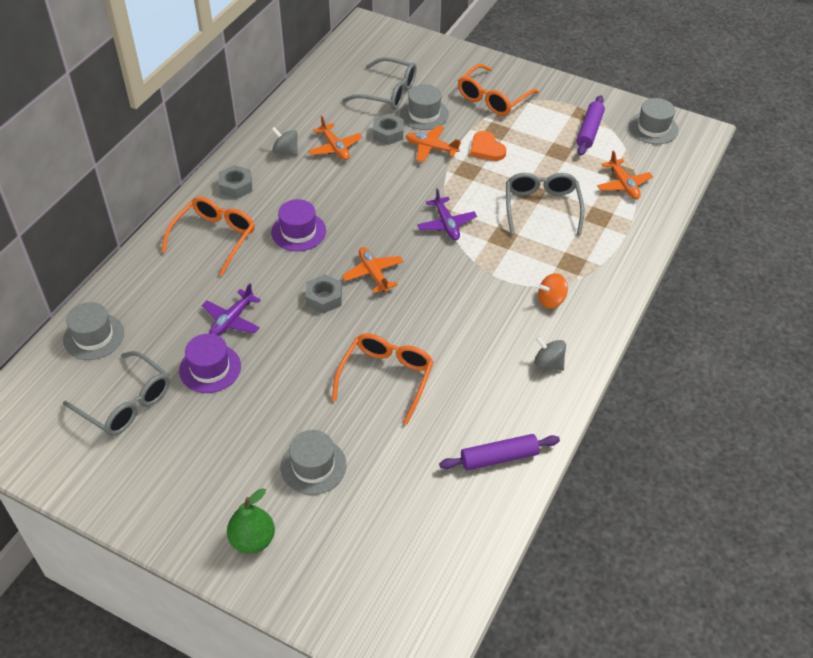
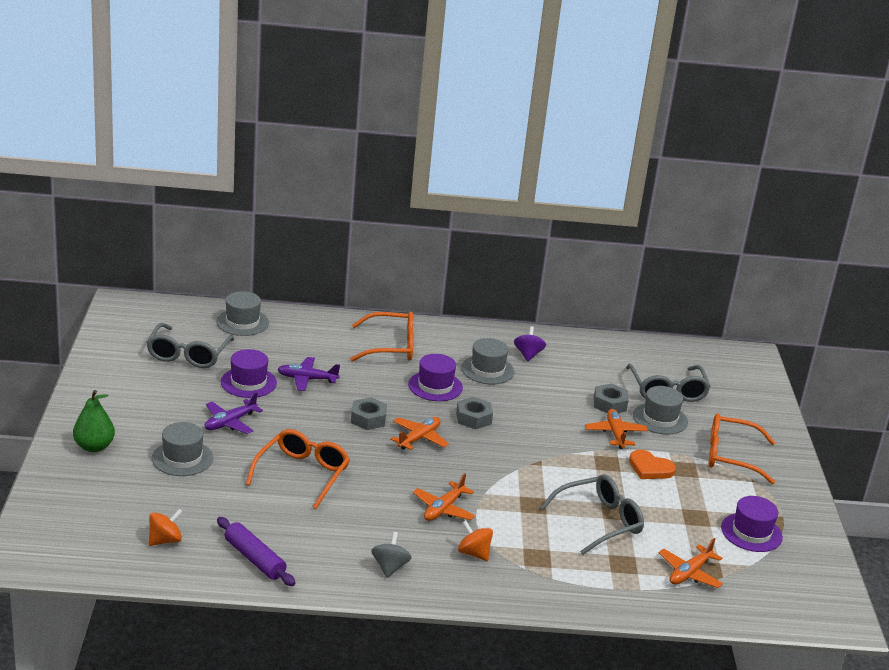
camera: 60 degrees right, 20 degrees down
(236, 186) = (460, 341): grey nut -> grey nut (473, 418)
(286, 151) = (528, 355): grey spinning top -> purple spinning top
(335, 148) = (559, 379): orange plane -> orange plane (443, 509)
(386, 377) = (302, 474): orange glasses -> orange glasses turned 60 degrees counterclockwise
(442, 522) = (165, 540): none -> orange spinning top
(446, 224) = (519, 466): purple plane -> purple plane (230, 422)
(486, 149) = (650, 468): orange heart -> orange heart turned 90 degrees counterclockwise
(589, 131) = (751, 532): purple rolling pin -> purple hat
(653, 128) = (808, 580): grey hat -> grey hat (487, 370)

